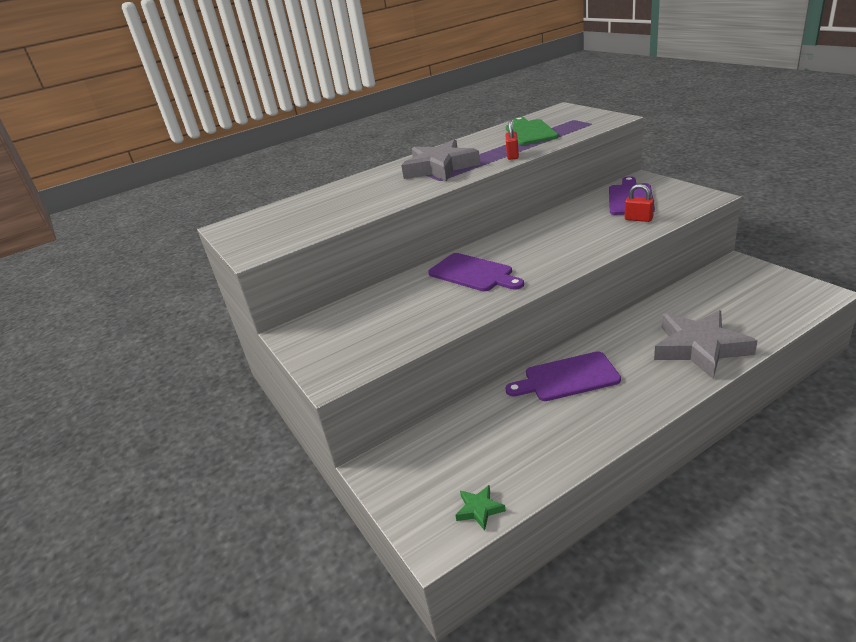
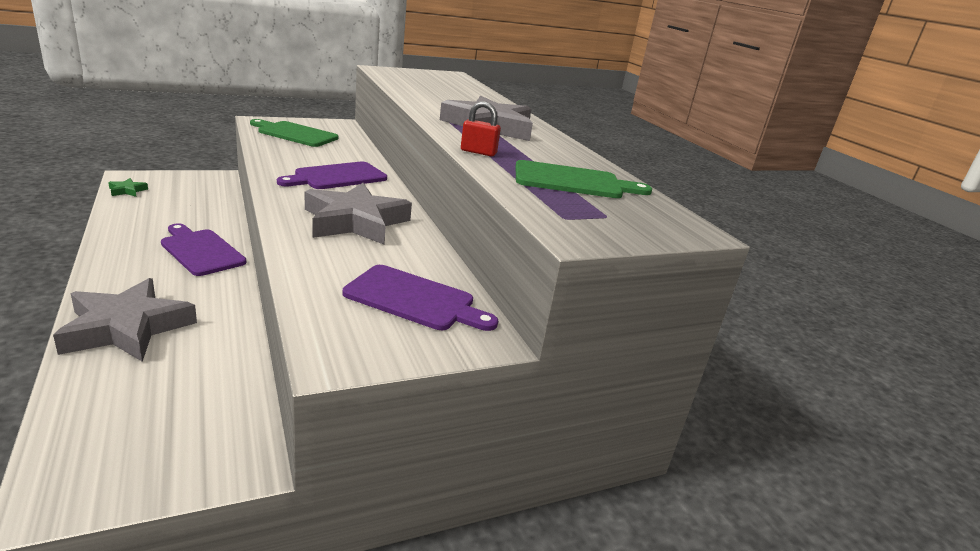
camera: 90 degrees right, 5 degrees down
(364, 337) = (295, 134): none -> green cutting board
(555, 239) = (355, 222): none -> grey star
(567, 378) = (201, 251): purple cutting board -> purple cutting board turned 45 degrees counterclockwise
(638, 219) = (336, 278): red padlock -> none

